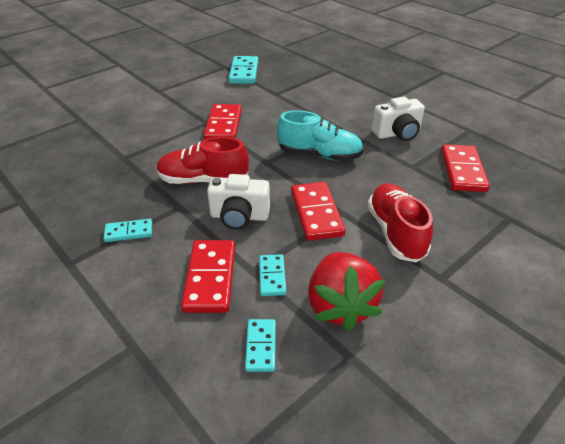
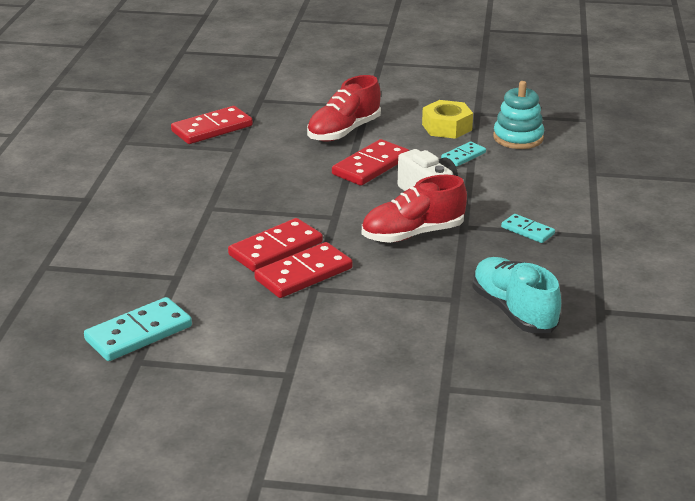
camera: 130 degrees left, 10 degrees down
(203, 180) = (413, 234): red shoe -> red shoe turned 105 degrees clockwise
(210, 278) = (503, 175): red domino -> red domino (275, 249)
(261, 346) = (518, 138): turquoise domino -> turquoise stacking toy
(319, 155) = (281, 196): turquoise shoe -> turquoise shoe (513, 311)
(340, 306) = (447, 127): red strawberry -> yellow nut
(397, 134) = (181, 172): white camera -> none

